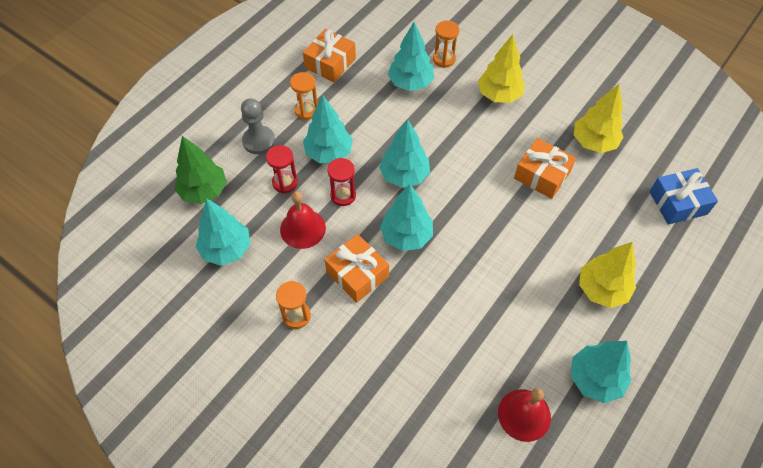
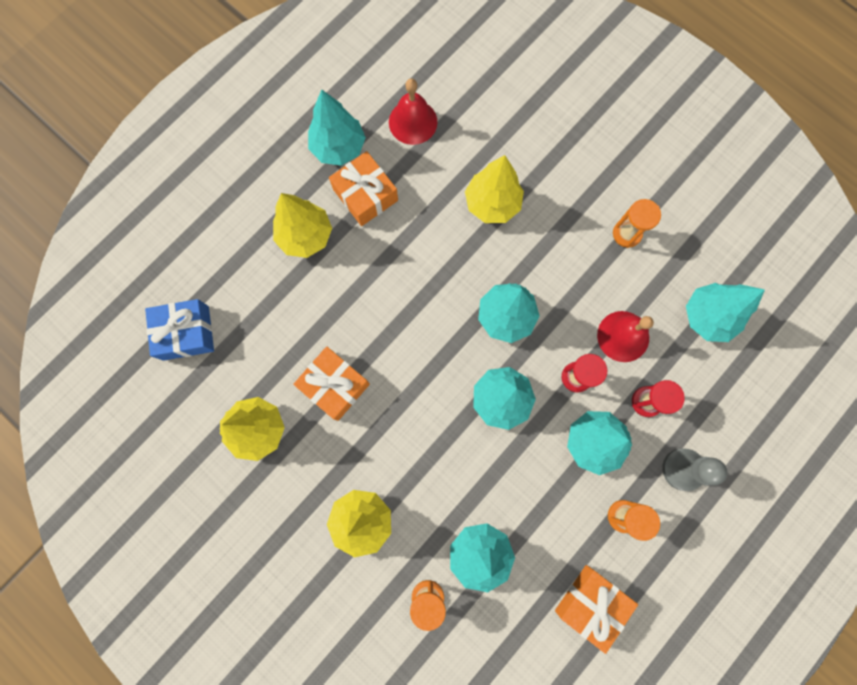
camera: 175 degrees left, 20 degrees up
(204, 191) = (743, 397): green tree -> none
(357, 274) = (562, 275): orange gift -> orange gift (365, 195)
(429, 334) = (492, 203): none -> yellow tree

